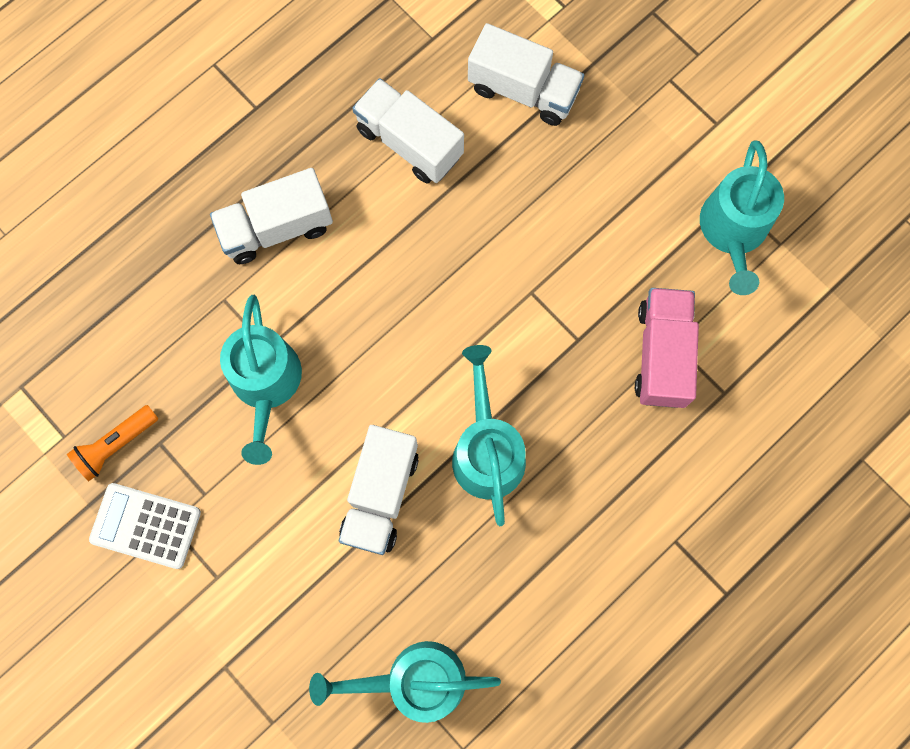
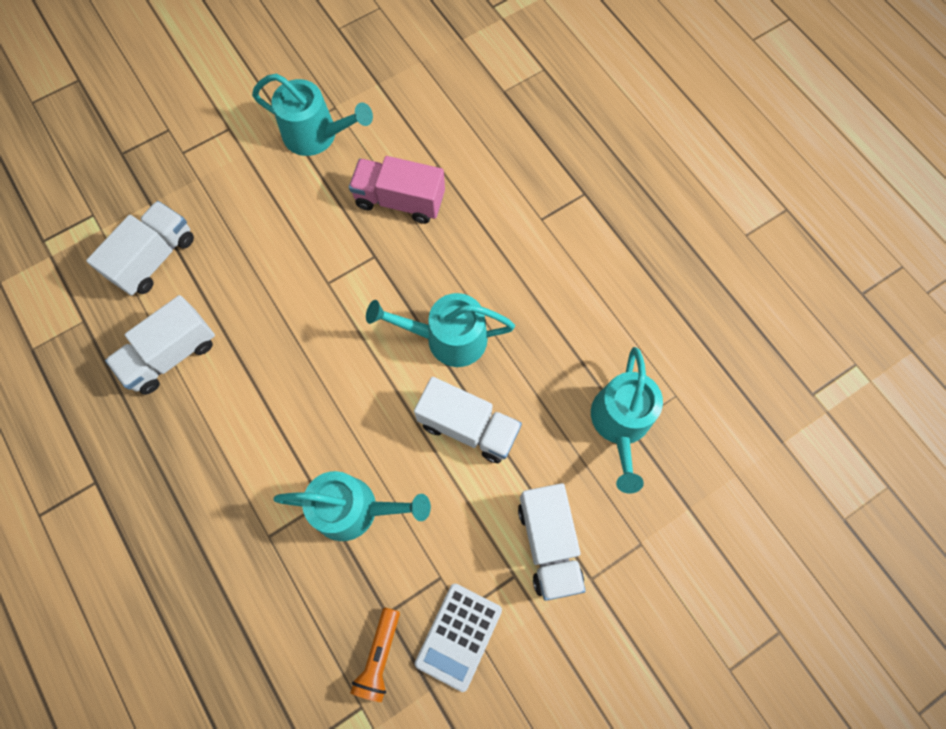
camera: 80 degrees left, 5 degrees down
(116, 445) = (379, 656): orange flashlight -> orange flashlight turned 45 degrees clockwise
(276, 228) = (215, 479): white truck -> white truck (548, 543)

